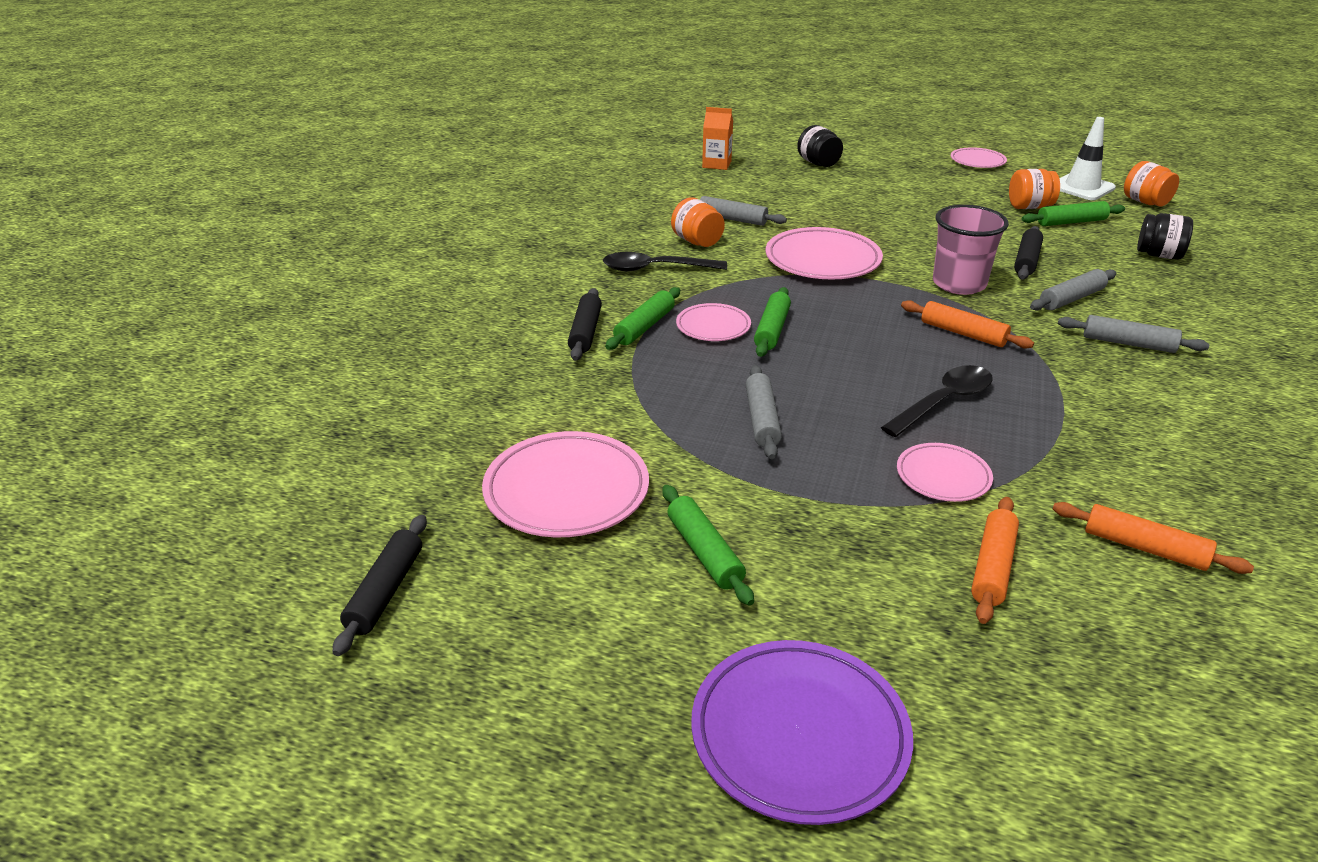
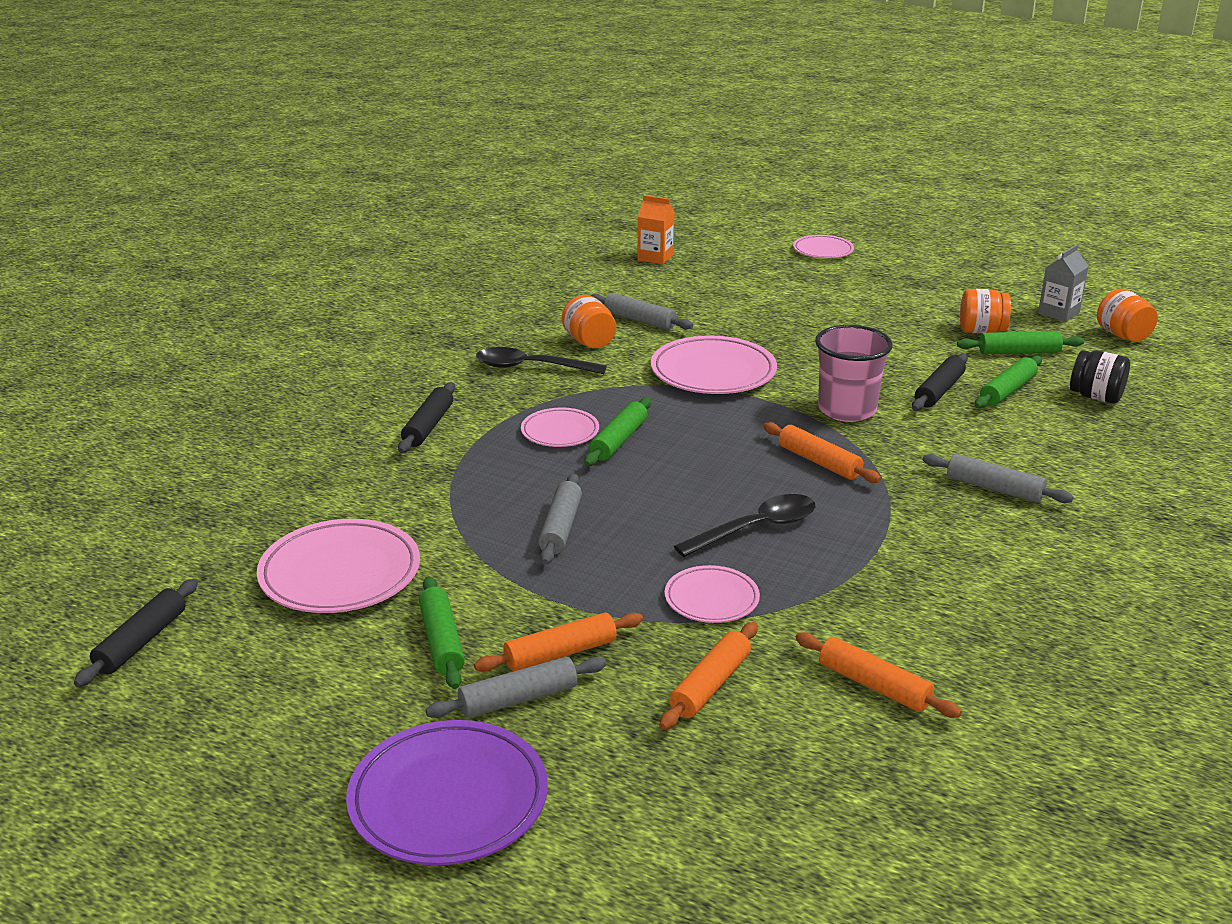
camera: 10 degrees right, 5 degrees down
(644, 327) = (490, 426): green rolling pin -> green rolling pin (1007, 391)
(818, 163) = (769, 264): black jar -> none
(829, 551) = (560, 653): none -> orange rolling pin
(977, 161) = (955, 274): pink plate -> pink plate (823, 250)
(1071, 299) = (962, 436): grey rolling pin -> grey rolling pin (518, 699)
(1082, 187) = (1058, 313): white traffic cone -> grey carton

